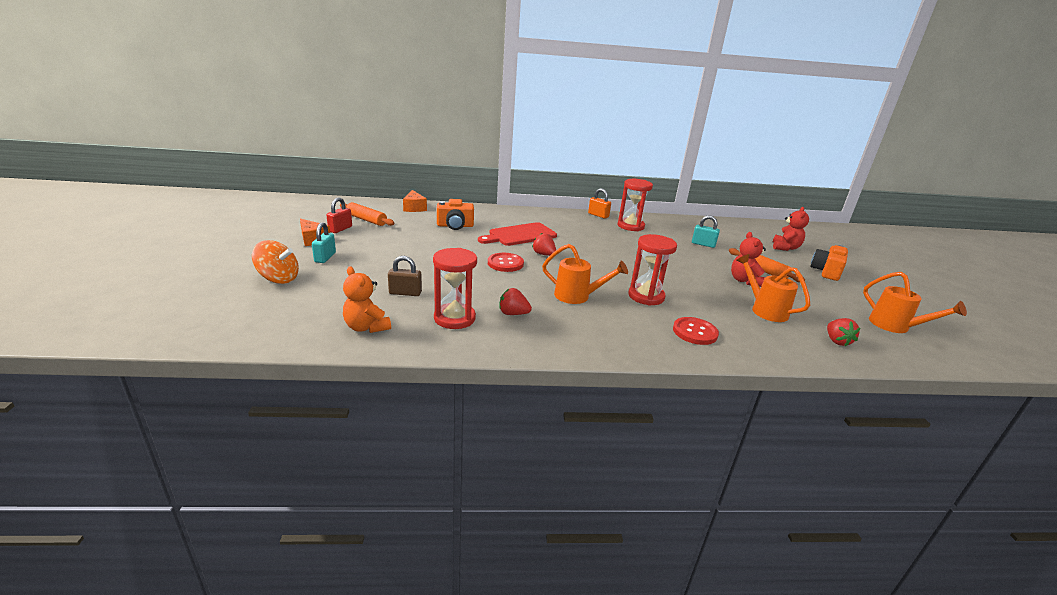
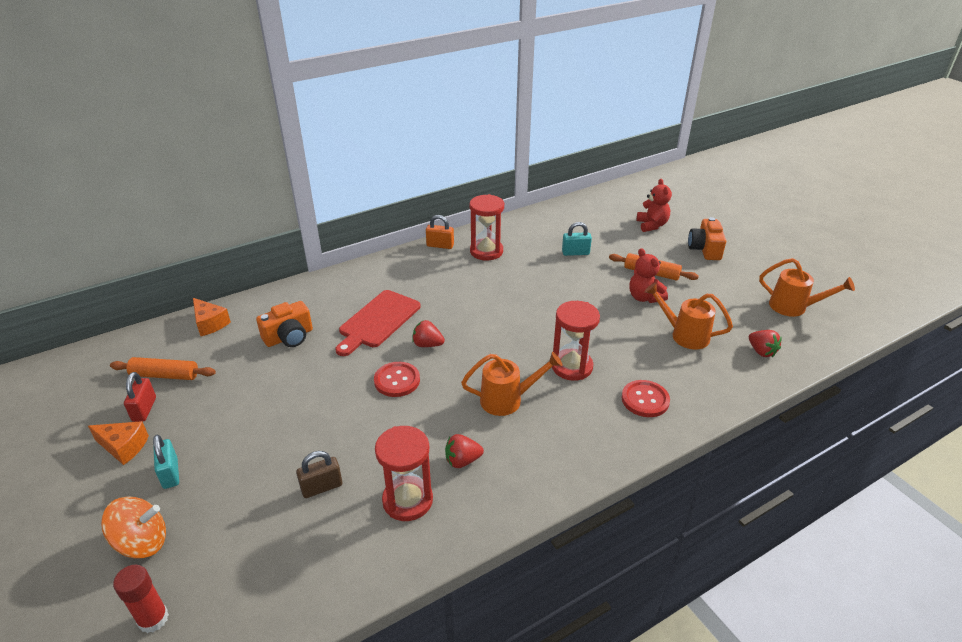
camera: 25 degrees left, 10 degrees up
(247, 311) = (153, 619): none -> red glue stick
(366, 327) = (322, 567): orange teddy bear -> none

